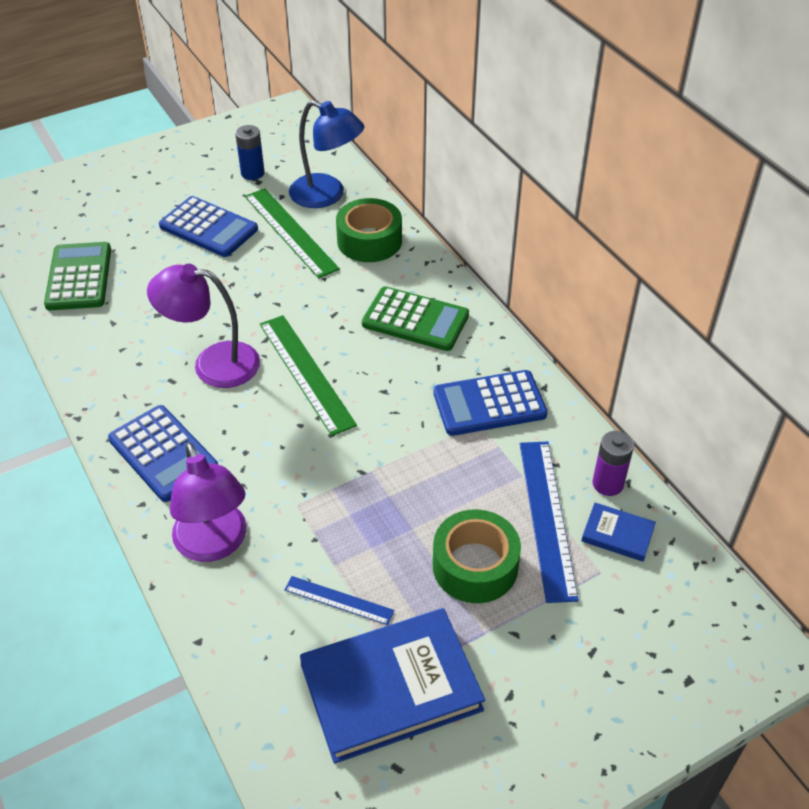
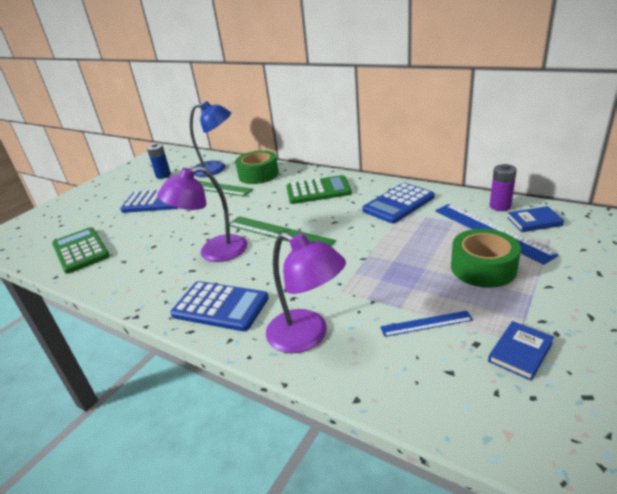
camera: 25 degrees left, 15 degrees down
(391, 688) = (520, 352): blue book -> blue book, size x0.45

